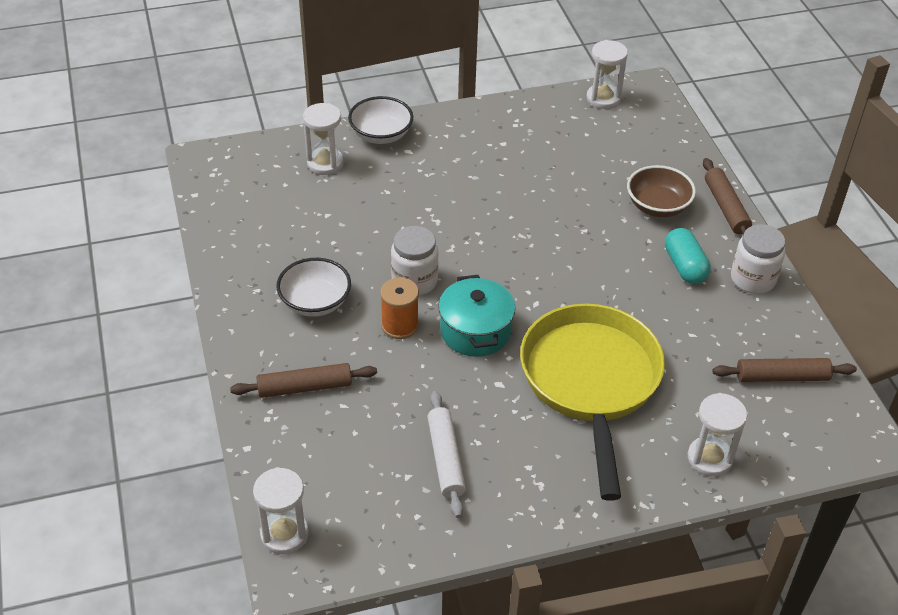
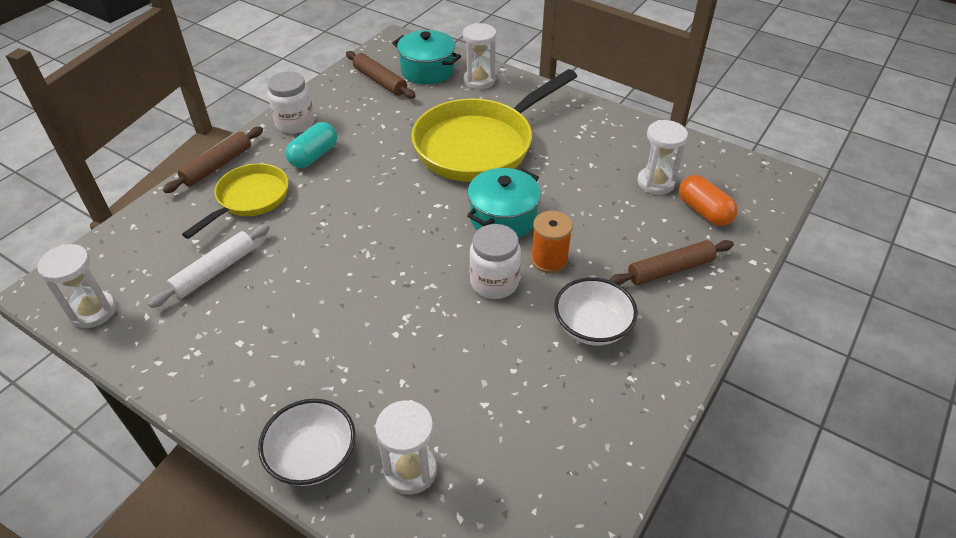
camera: 130 degrees left, 0 degrees up
(284, 534) = (769, 199): white hourglass -> white hourglass (655, 183)
(305, 387) = (670, 270): brown rolling pin -> brown rolling pin turned 60 degrees counterclockwise
(330, 469) = (704, 211): none -> orange capsule
(445, 459) = (622, 169): white rolling pin -> white rolling pin (215, 271)
(657, 206) = (249, 199): brown bowl -> yellow pan
(771, 428) = (427, 70): none -> turquoise pot

